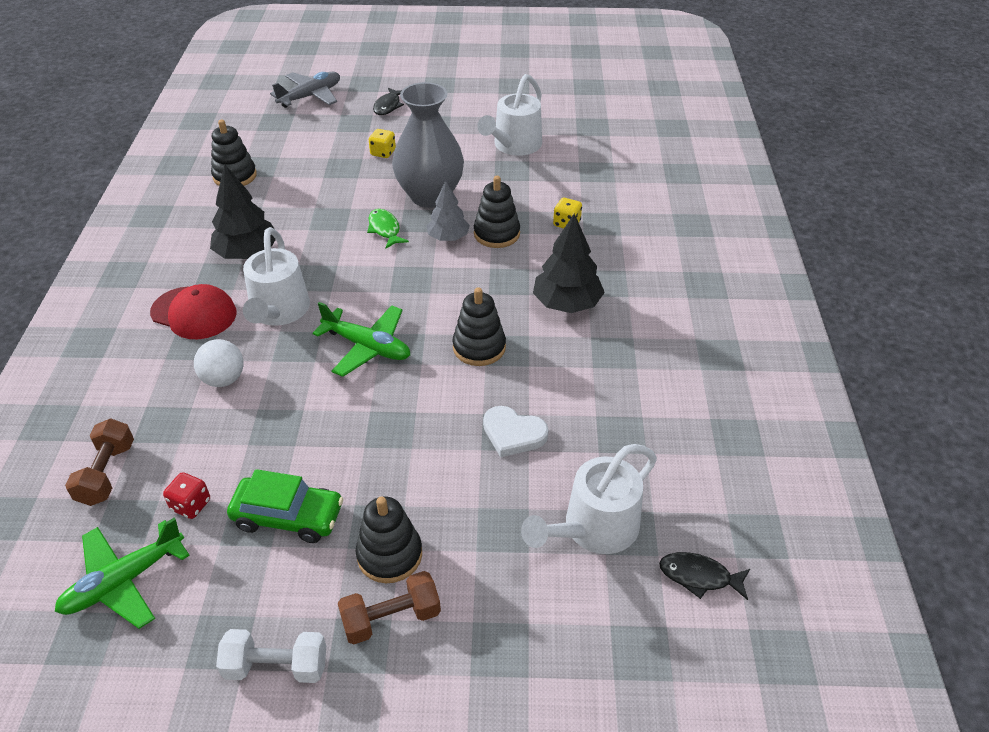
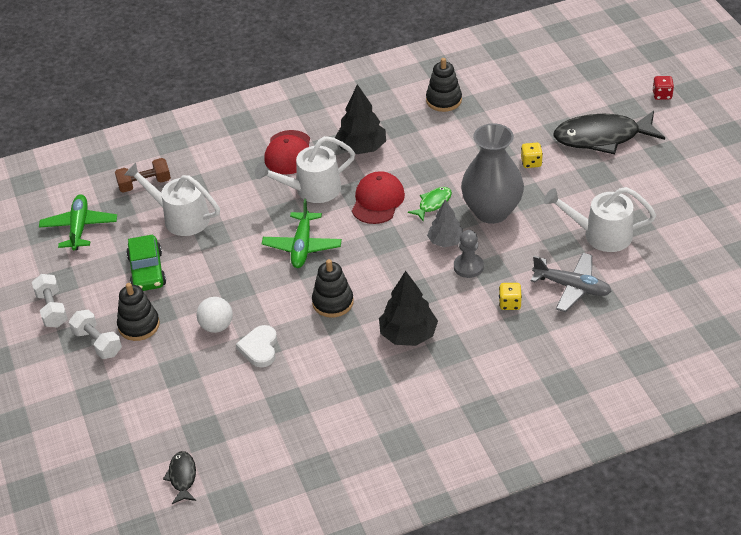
camera: 70 degrees right, 0 degrees up
(124, 581) = (79, 228): green plane -> green plane turned 60 degrees clockwise
(191, 505) = (138, 228): red dice -> red dice (662, 95)
(224, 379) = (238, 194): white ball -> white ball (216, 326)
(310, 96) = (581, 89): grey plane -> grey plane (572, 287)
(344, 266) = (378, 200): none -> red cap
(388, 106) = (602, 137): black fish -> black fish, size x2.16
(391, 618) = (97, 343): brown dumbbell -> white dumbbell
(496, 234) = (468, 267): black stacking toy -> grey pawn
(593, 529) = (197, 413): white watering can -> white watering can (180, 217)

